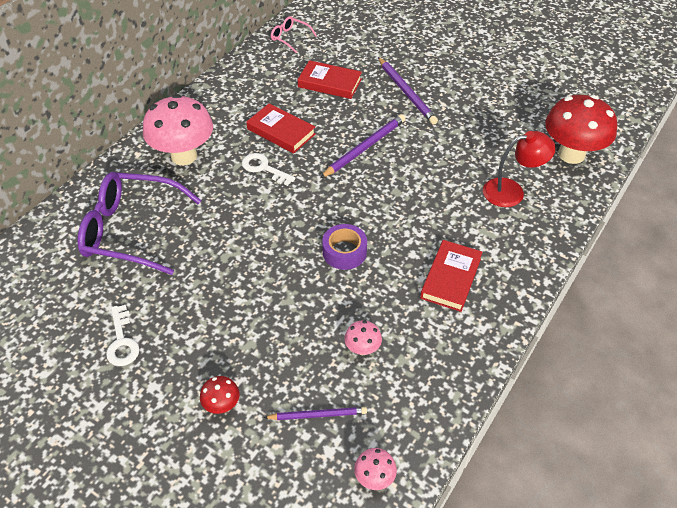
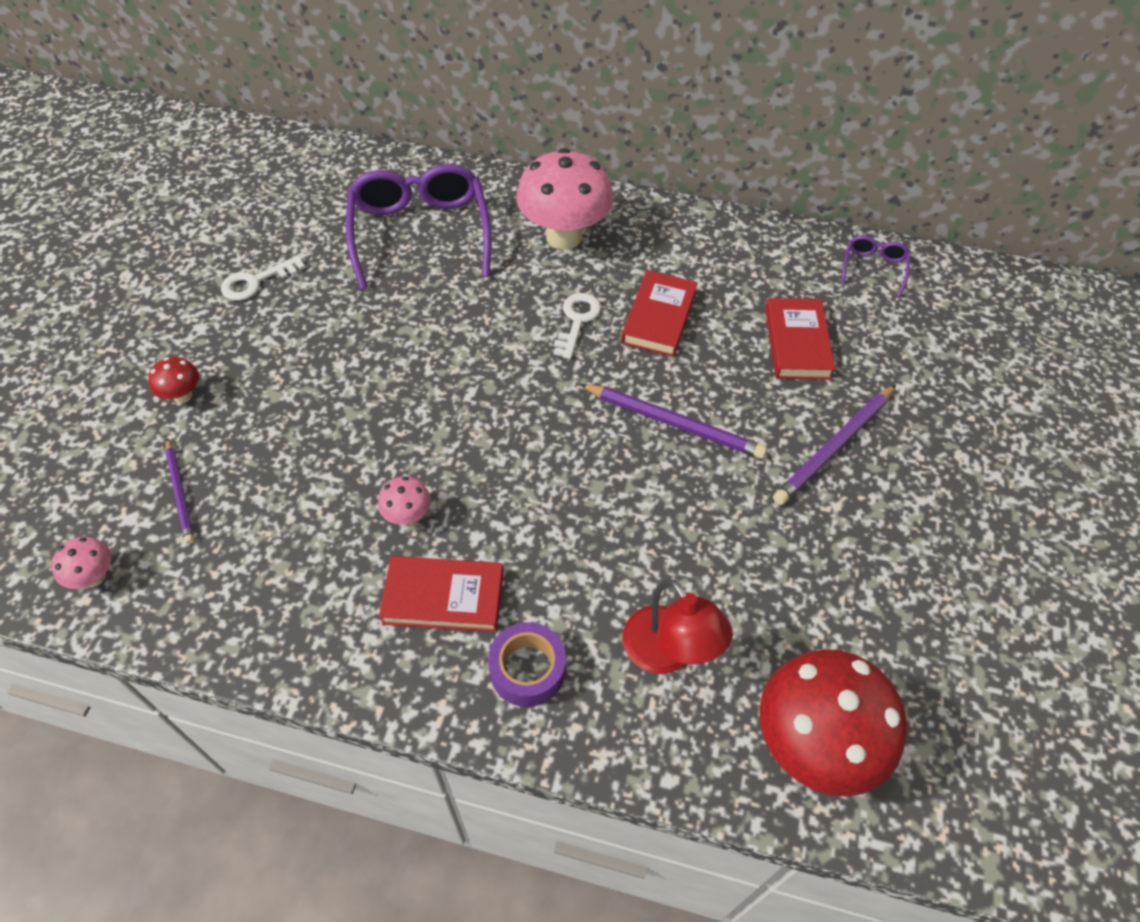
camera: 70 degrees right, 5 degrees up
(290, 38) = (873, 268): pink glasses -> purple glasses
(344, 252) = (453, 452): purple tape -> purple tape (527, 669)
(362, 349) = (289, 515): pink mushroom -> pink mushroom (408, 516)

